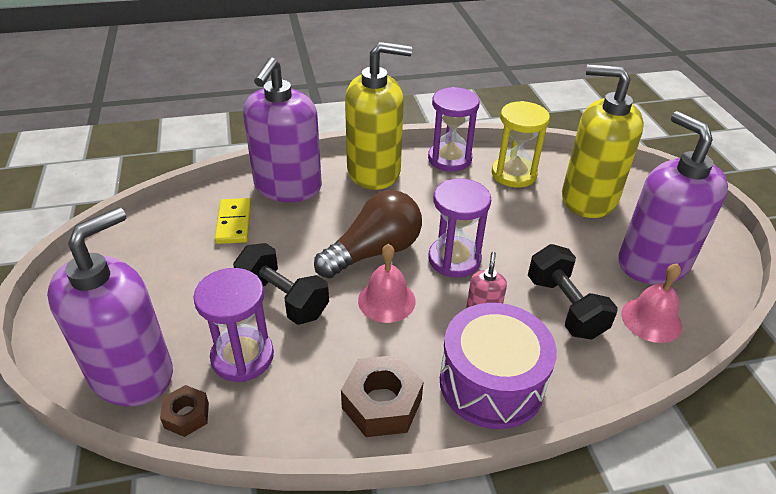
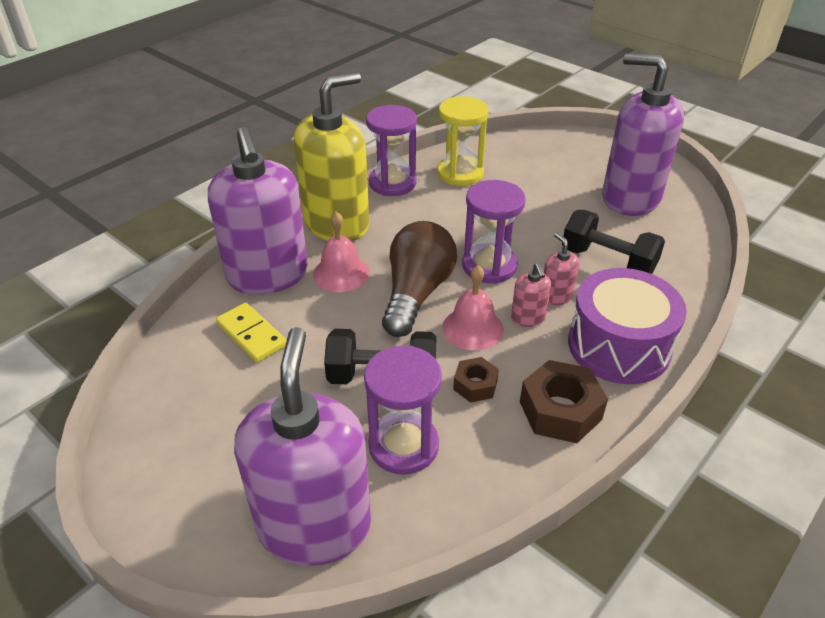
camera: 35 degrees left, 0 degrees up
(186, 415) = (412, 525): brown nut -> brown nut (475, 385)
(439, 316) = (528, 318): none -> pink soap dispenser
(588, 198) = (537, 169): yellow soap dispenser -> none
(651, 319) = (670, 240): pink bell -> pink bell (341, 273)

